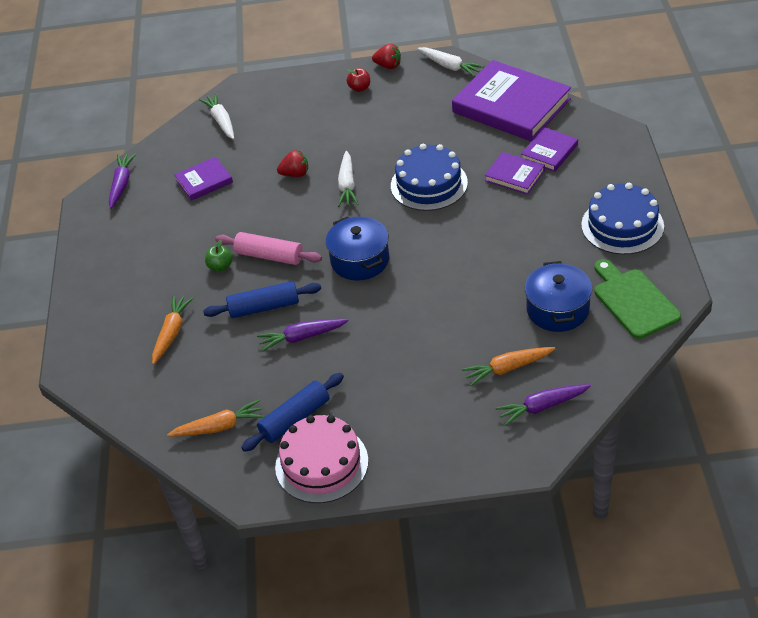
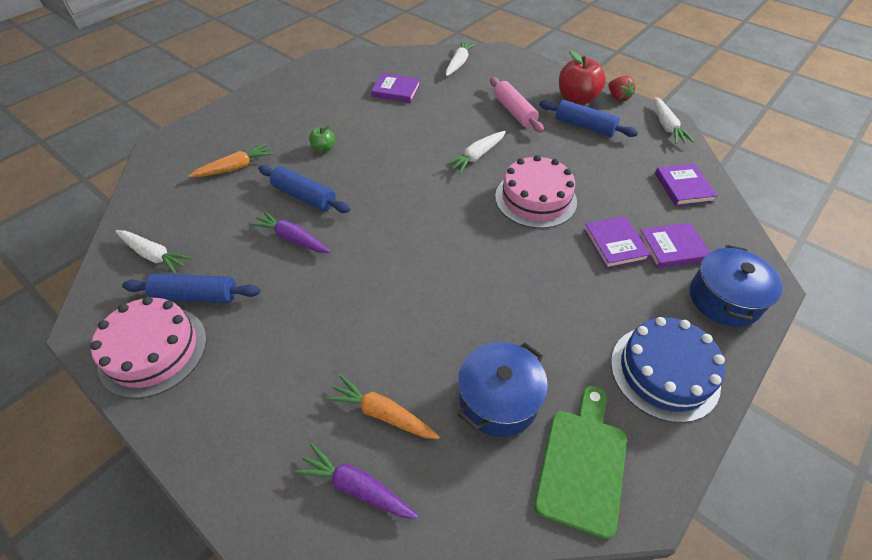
camera: 40 degrees right, 5 degrees up
(121, 184) = (352, 62): purple carrot -> none
(219, 427) = (154, 255): orange carrot -> white carrot
(269, 256) = (360, 165): pink rolling pin -> pink rolling pin (514, 112)
(295, 174) = (454, 124): red strawberry -> none
(359, 88) = (576, 99): red apple -> red apple, size x1.96
(360, 260) = (408, 215): blue pot -> blue pot (724, 299)
(393, 106) = (584, 126): none -> blue rolling pin
(429, 184) = (535, 199): blue cake -> pink cake
(511, 106) = (683, 187): purple book -> purple book, size x0.49

